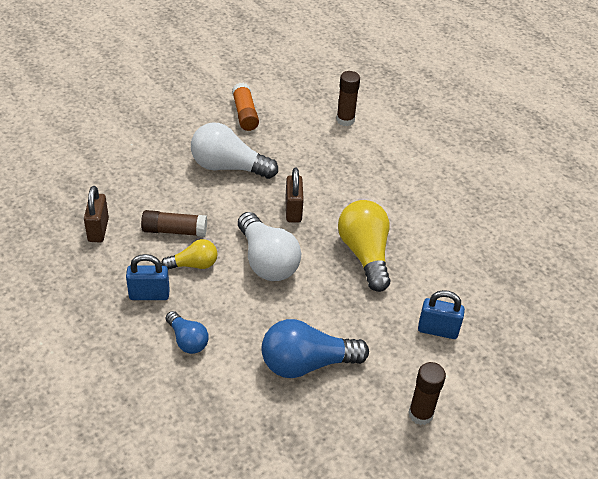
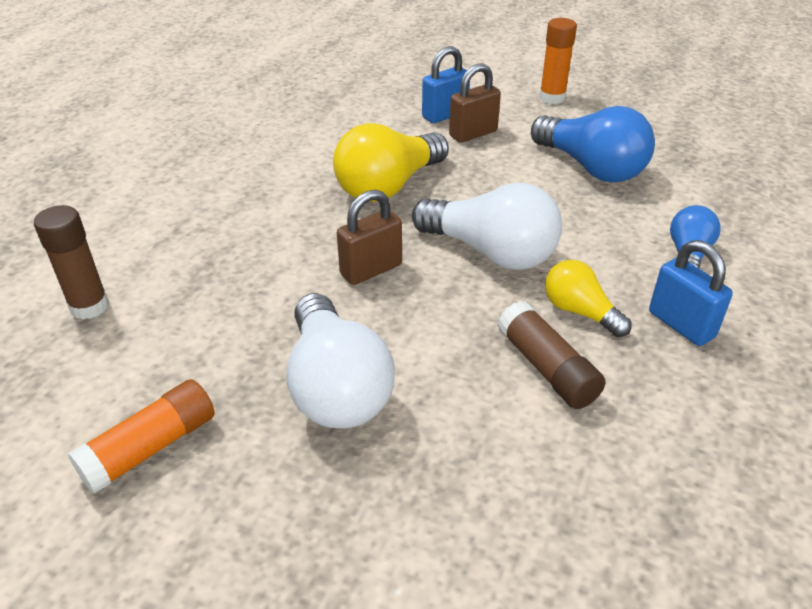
camera: 120 degrees left, 5 degrees down
(98, 230) = (660, 467): brown padlock -> brown padlock (473, 134)
(267, 261) = (490, 252): white light bulb -> white light bulb turned 90 degrees clockwise
(420, 414) = (552, 98): brown glue stick -> orange glue stick
(437, 330) = (445, 115): blue padlock -> blue padlock turned 75 degrees clockwise

